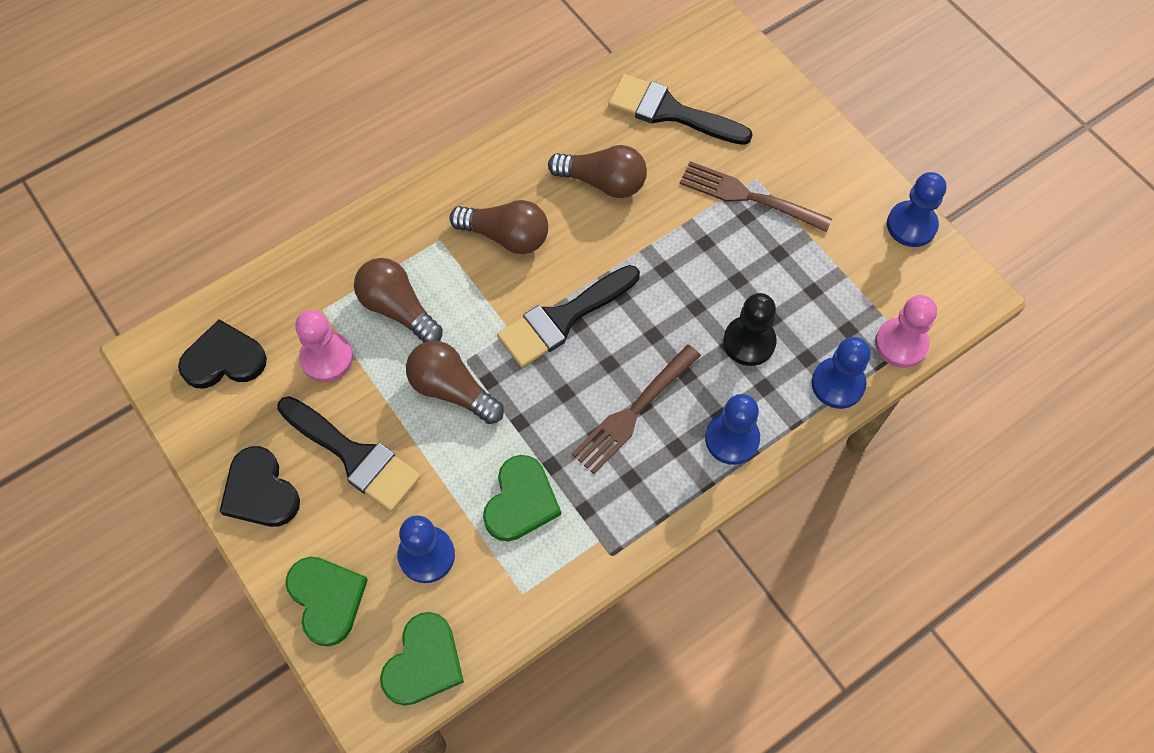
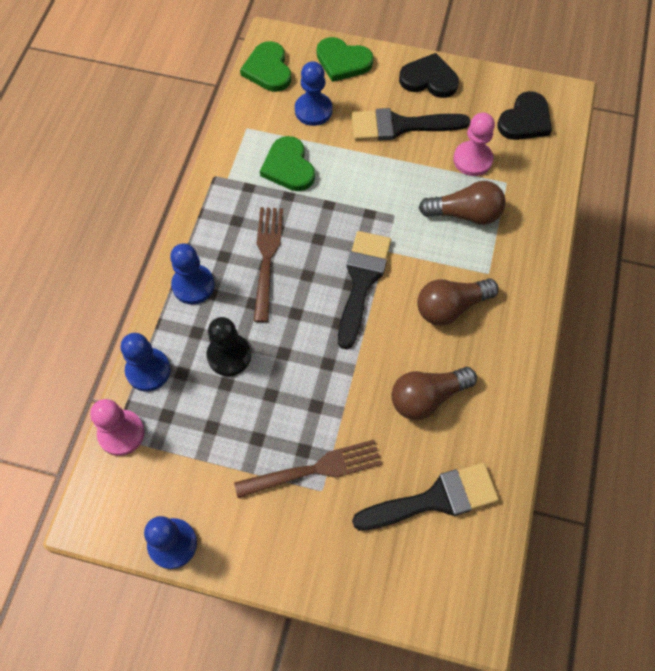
camera: 140 degrees right, 0 degrees up
(452, 390) = (385, 194): brown light bulb -> none

